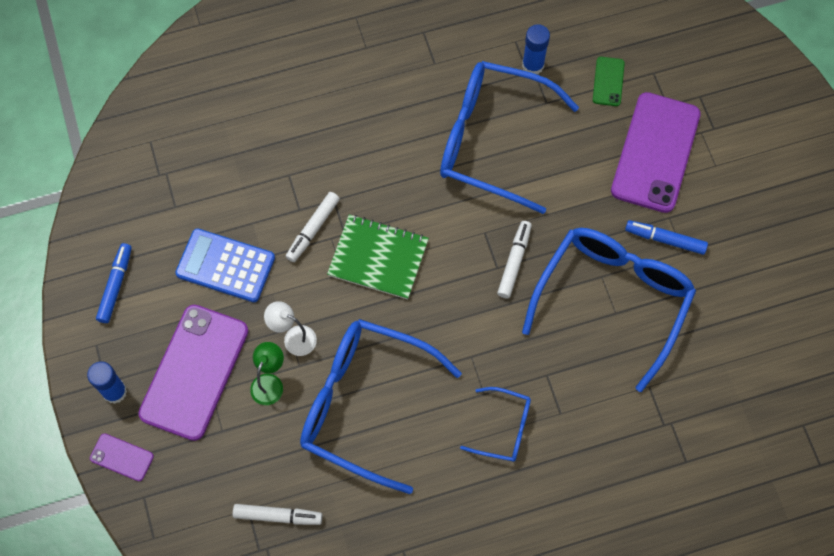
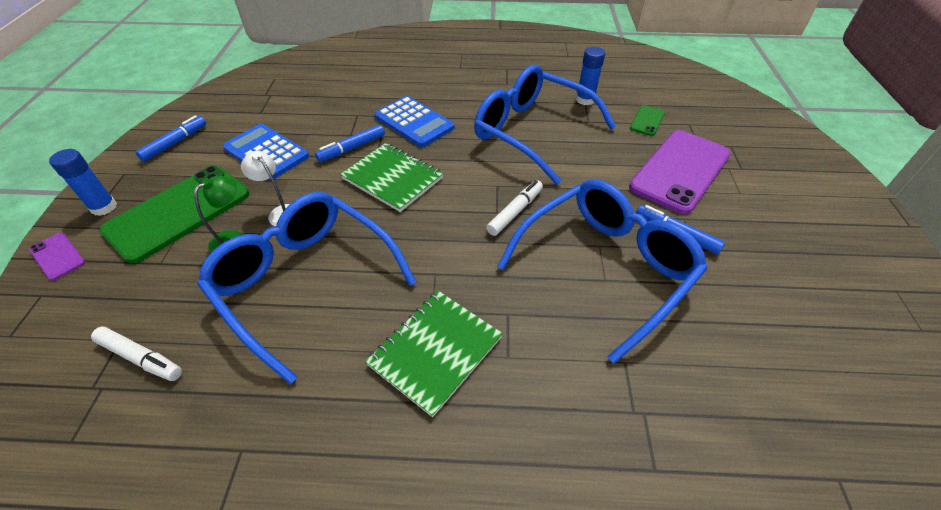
camera: 20 degrees right, 20 degrees down
(194, 372) = (178, 212): purple phone -> green phone
(313, 229) = (352, 148): white marker -> blue marker
(358, 166) = (414, 122): none -> blue calculator
(504, 428) = (435, 351): blue glasses -> green notebook

